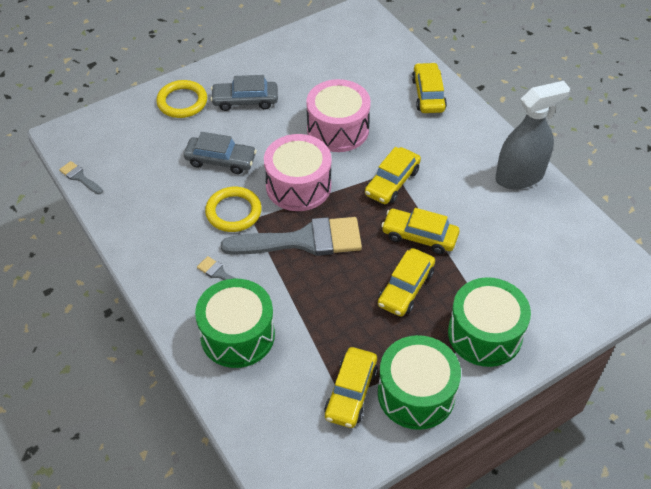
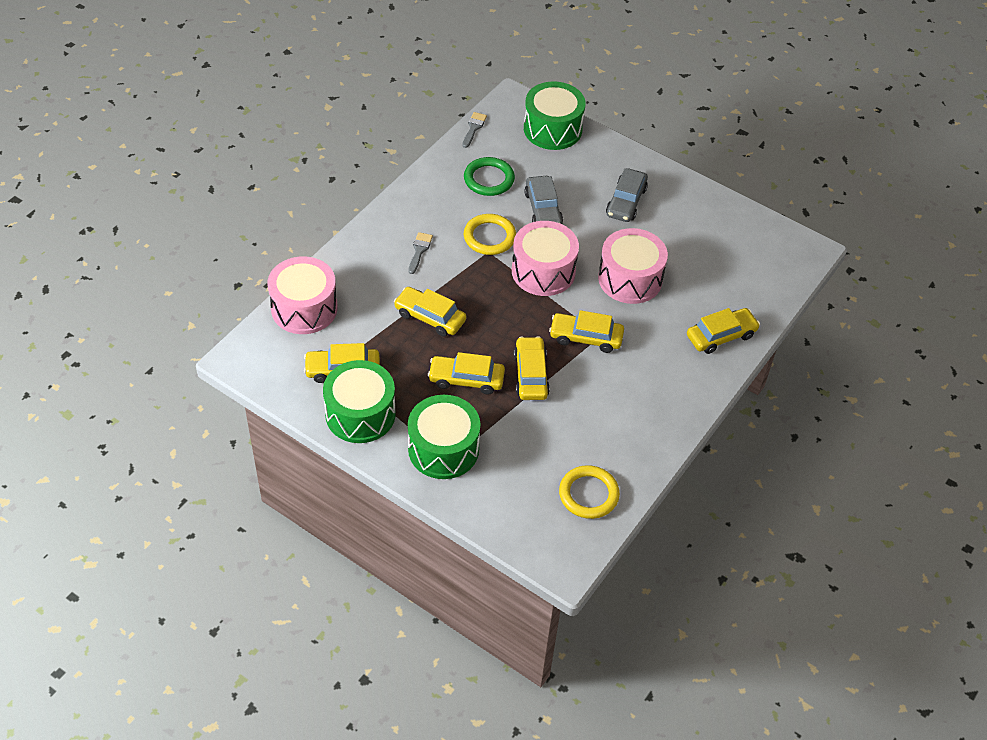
camera: 65 degrees right, 0 degrees up
(157, 188) = (489, 179): none -> green ring
(182, 102) = (597, 160): yellow ring -> yellow ring (588, 494)
(237, 335) = (365, 281): green drum -> green drum (552, 129)
(245, 101) = (626, 202): grey car -> grey car turned 135 degrees counterclockwise
(248, 405) = (304, 308): none -> pink drum
(303, 240) = (482, 293): grey brush -> none
(313, 293) = (430, 317): none -> yellow car
(519, 176) = (650, 436): grey spray bottle -> none

